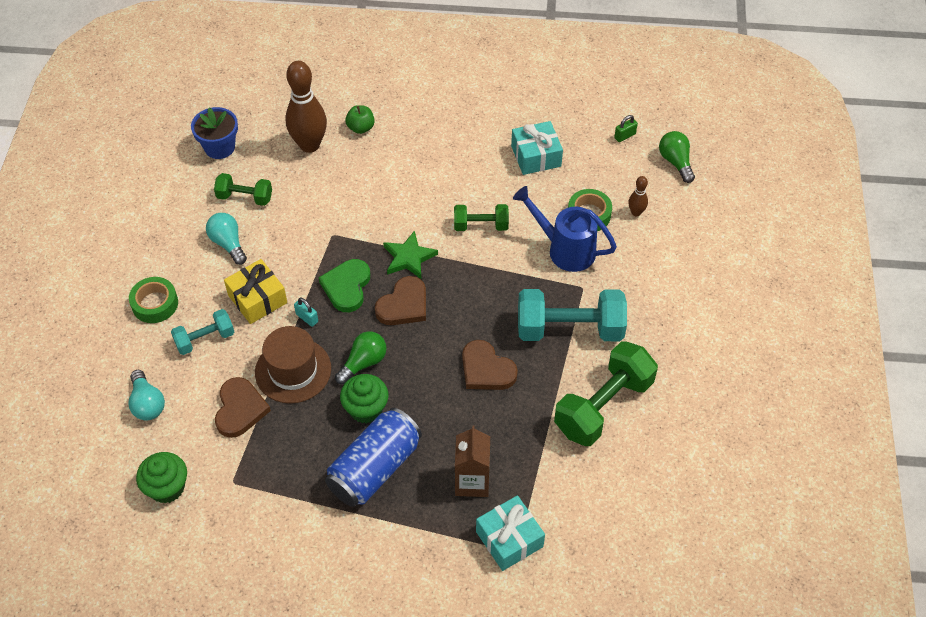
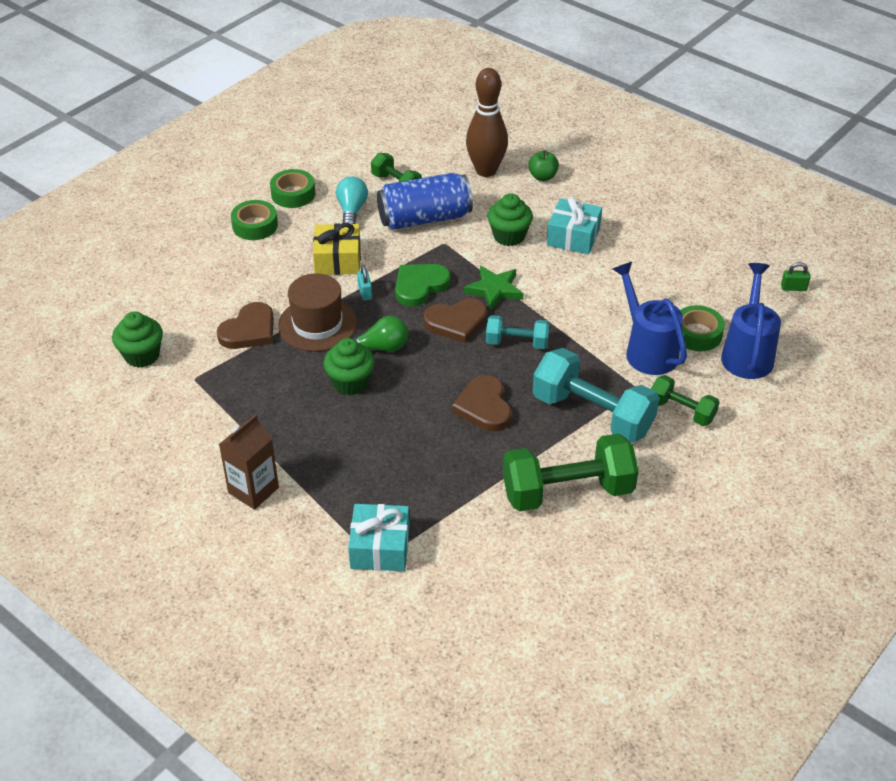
camera: 35 degrees right, 10 degrees down
(147, 403) = (183, 290): turquoise light bulb -> none
(161, 254) = (293, 194): none -> green tape
(205, 339) = (269, 268): turquoise dumbbell -> turquoise dumbbell (517, 343)
(219, 147) = (409, 141): blue flower pot -> none
(375, 468) = (316, 430): blue can -> blue can (424, 218)
(380, 200) = (509, 236): none -> green cupcake
(472, 481) = (389, 485): brown carton -> brown carton (253, 490)
(481, 225) = (583, 295): green dumbbell -> green dumbbell (682, 411)
(536, 156) = (687, 266): turquoise gift -> turquoise gift (573, 237)
(636, 212) = (747, 353): brown bowling pin -> blue watering can
(675, 162) = (828, 331): green light bulb -> none

